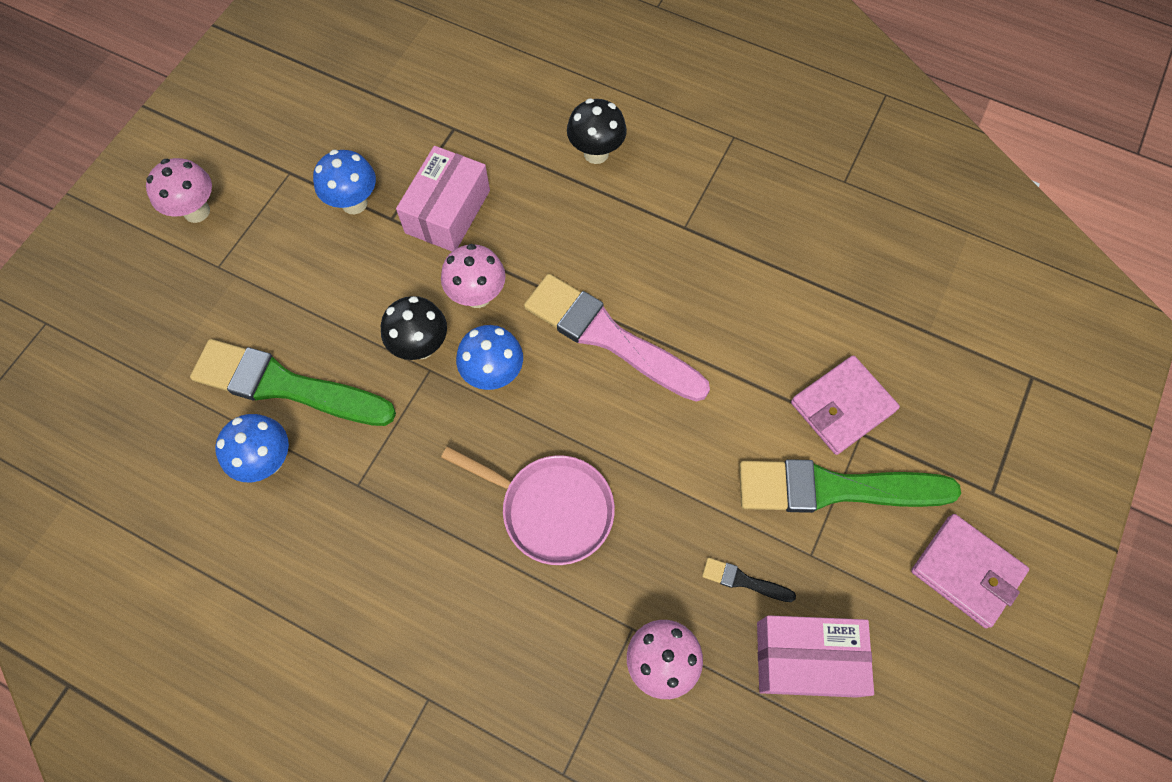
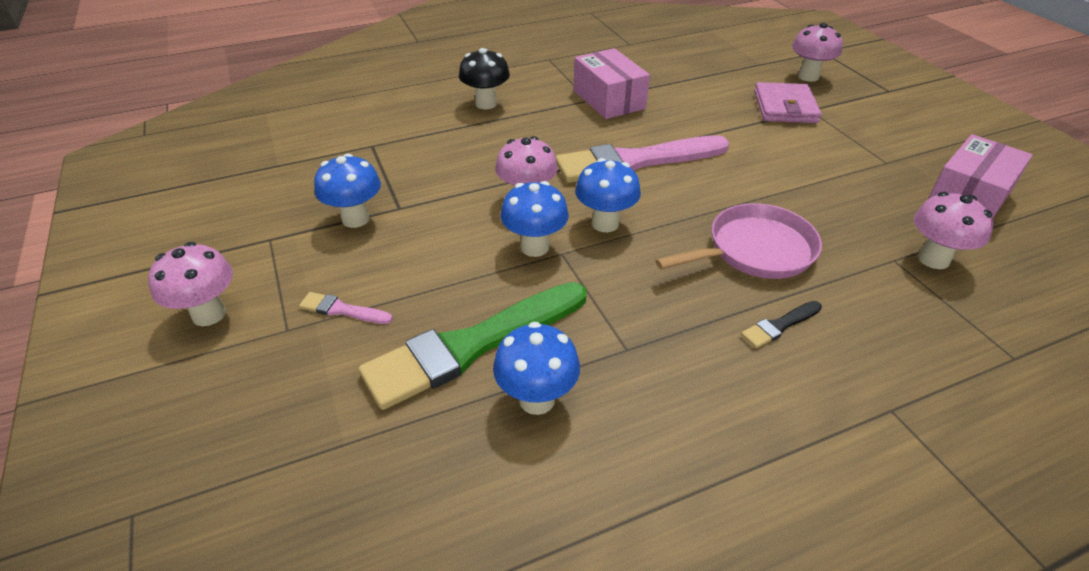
camera: 50 degrees left, 25 degrees down
(258, 281) = (342, 310): none -> pink brush
(421, 346) = (534, 247): black mushroom -> blue mushroom
(447, 211) = (435, 179): pink box -> pink box (608, 99)
(743, 580) = (887, 195): black brush -> black brush (779, 326)
(834, 488) = (842, 134): green brush -> none
(943, 394) = (808, 76): none -> pink mushroom
(966, 571) = (938, 119): pink wallet -> none

